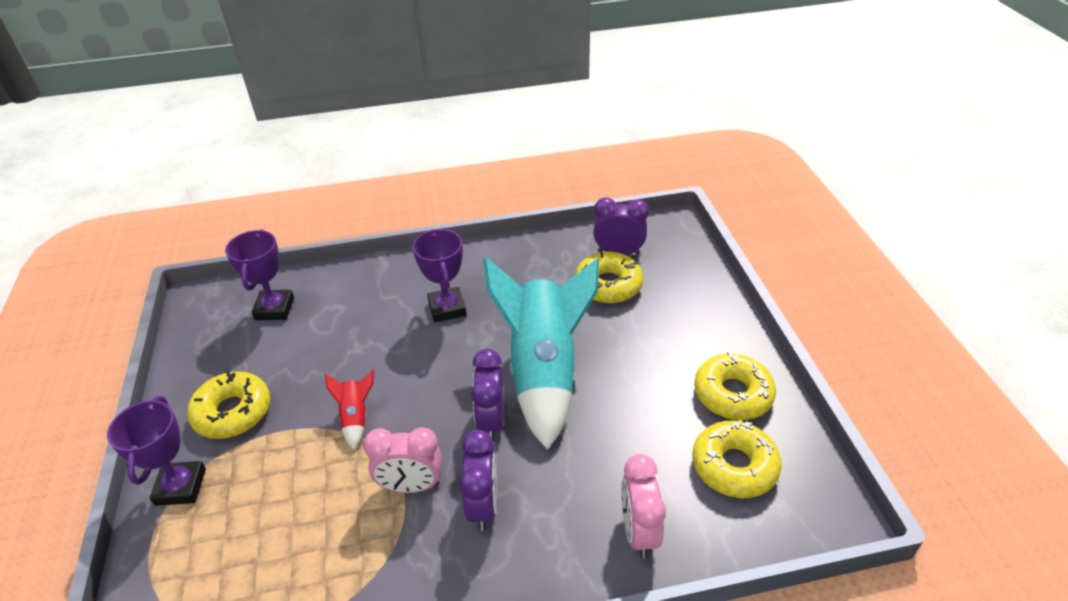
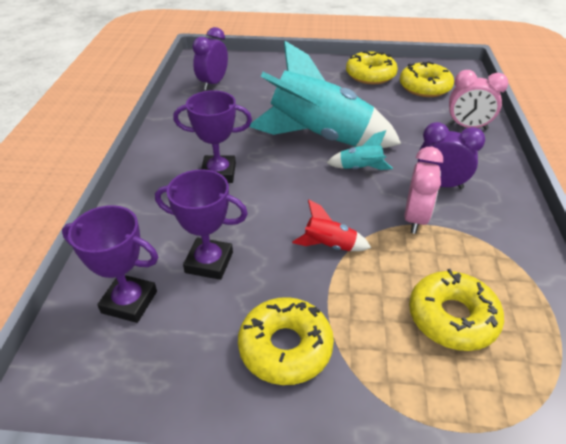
camera: 75 degrees left, 0 degrees up
(181, 487) = (383, 400): purple trophy -> purple trophy (209, 262)
(491, 421) = (360, 169): purple clock -> turquoise rocket
(608, 285) = (245, 94): yellow donut -> yellow donut (452, 317)

